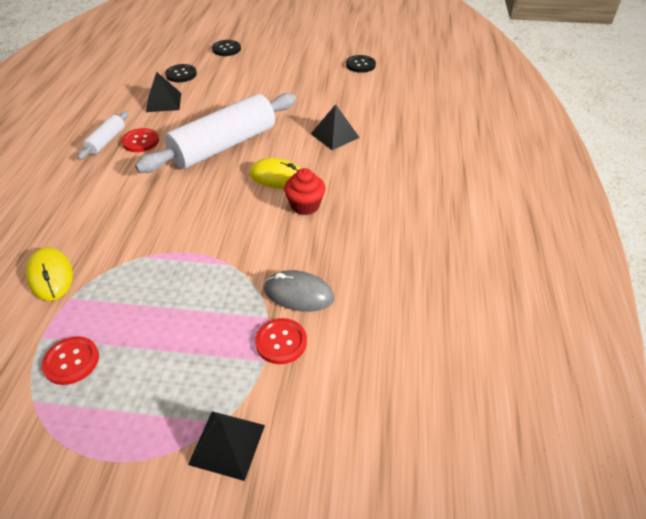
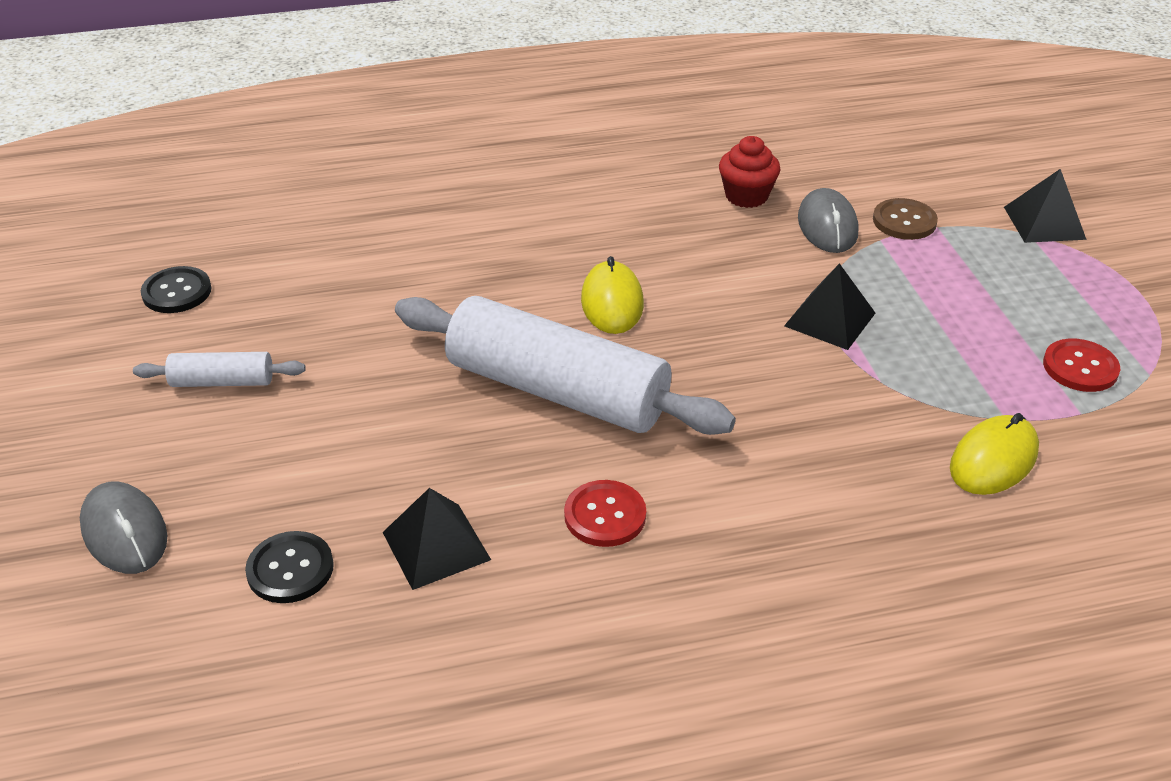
camera: 110 degrees left, 5 degrees down
(106, 141) = (632, 573): white rolling pin -> white rolling pin (222, 382)
(226, 49) = (124, 532): black button -> grey mouse
(281, 342) = (904, 221): red button -> brown button
(305, 205) = (663, 259): red cupcake -> red cupcake (746, 196)
(335, 135) = (461, 270): black pyramid -> black pyramid (830, 319)

